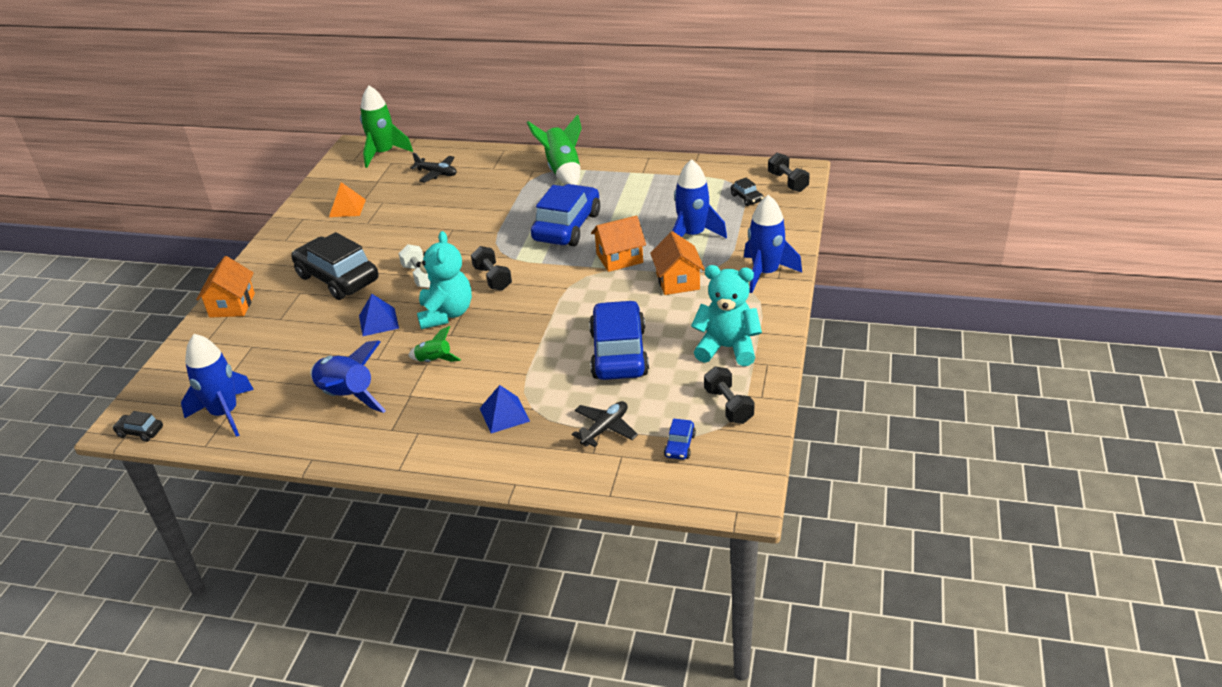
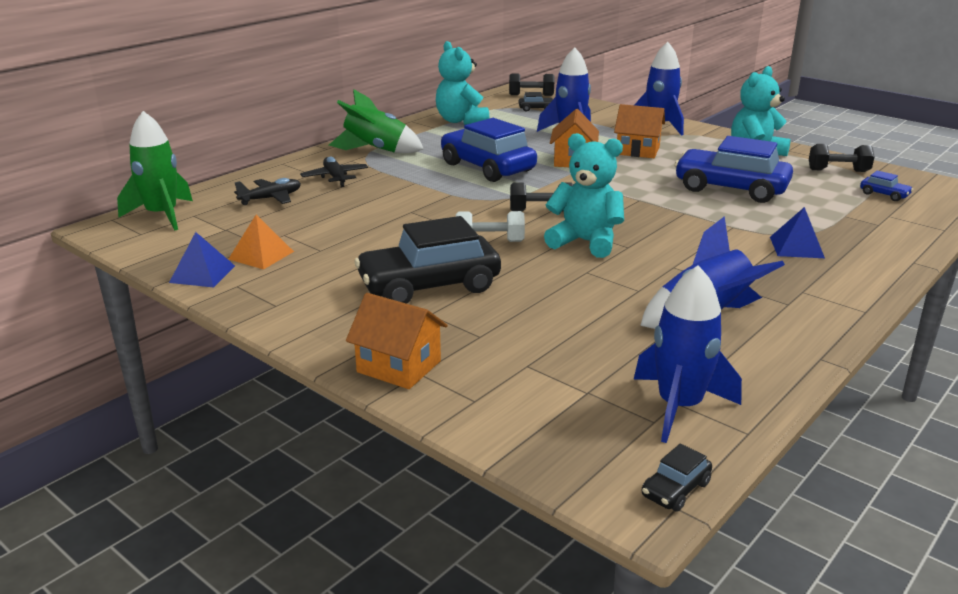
camera: 65 degrees left, 10 degrees down
(378, 322) = (560, 277): blue pyramid -> blue pyramid (202, 274)
(434, 361) = (672, 262): green rocket -> none
(605, 429) = (845, 214): black plane -> black plane (335, 178)
(671, 177) = (461, 121): none -> turquoise teddy bear

